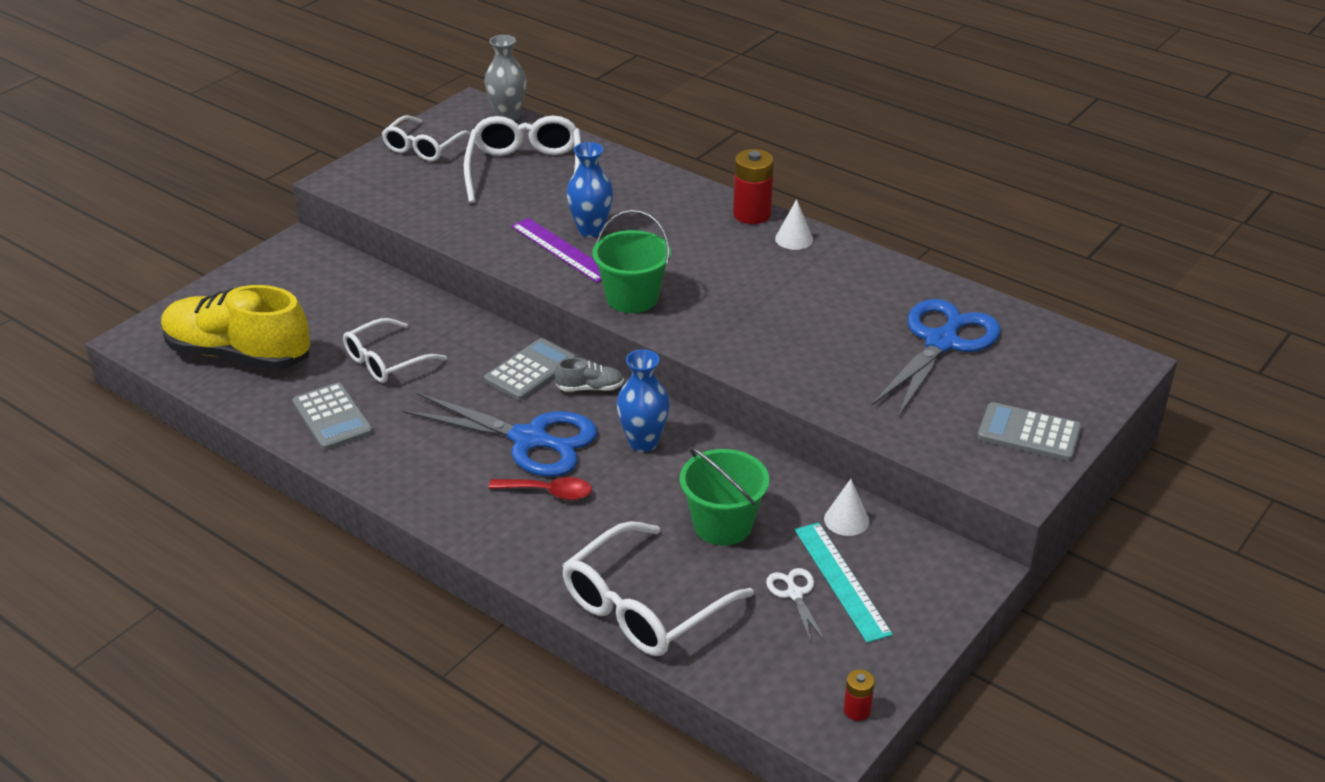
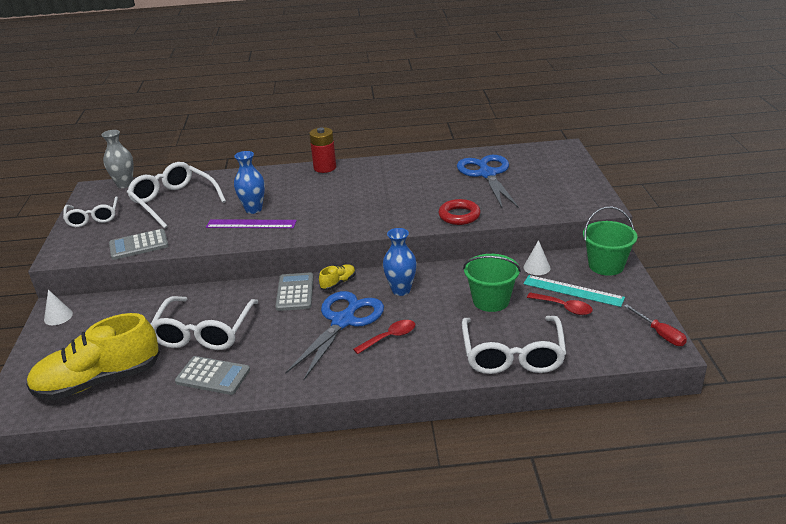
camera: 40 degrees left, 5 degrees down
(386, 361) = (204, 332): white glasses -> white glasses, size x1.52
(530, 440) = (343, 321): blue scissors -> blue scissors turned 45 degrees counterclockwise
(590, 388) = (338, 283): grey shoe -> yellow shoe
(632, 298) = (322, 225): green bucket -> green bucket (606, 265)
(794, 239) = (360, 168): white cone -> white cone (58, 316)
(794, 594) = (564, 307): white scissors -> red spoon
(808, 382) = (459, 216): none -> red ring
(857, 710) = (660, 334): red battery -> red screwdriver
(1029, 433) = (573, 187): grey calculator -> grey calculator (139, 245)

